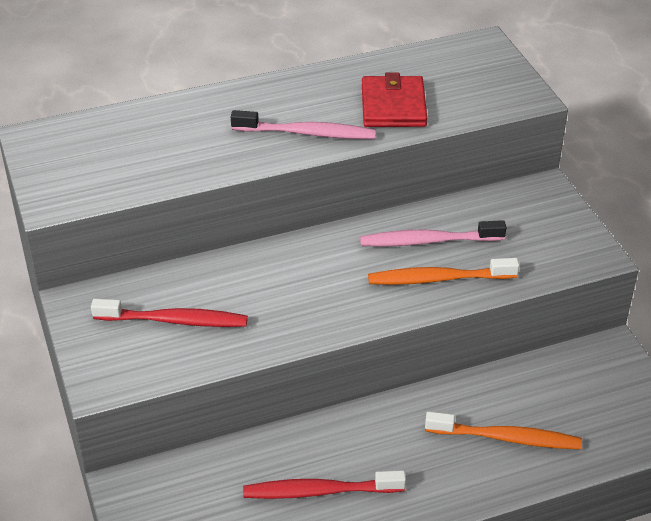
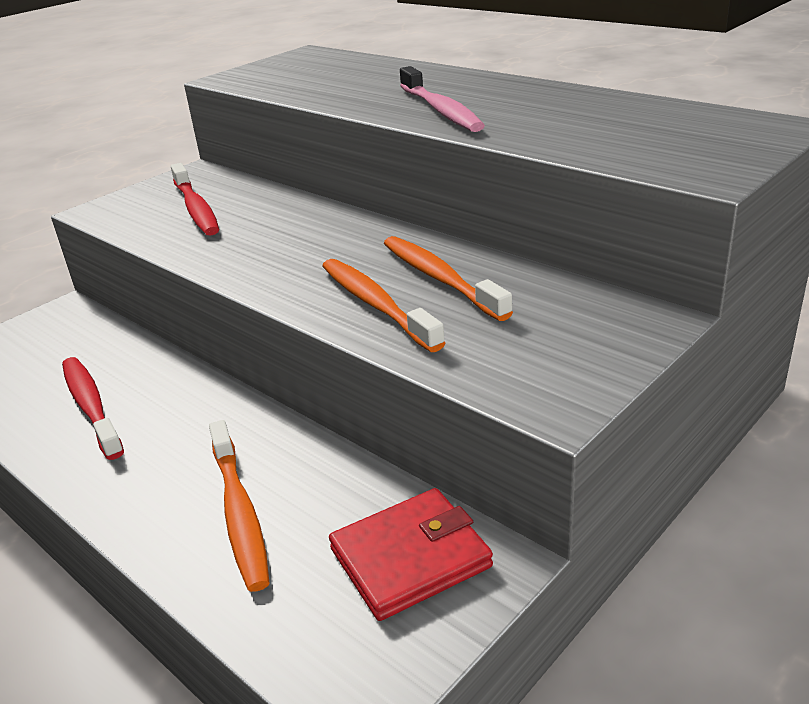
camera: 65 degrees right, 10 degrees down
(393, 106) = (553, 124): red wallet -> red wallet (410, 558)
(428, 241) = (440, 278): pink toothbrush -> orange toothbrush

